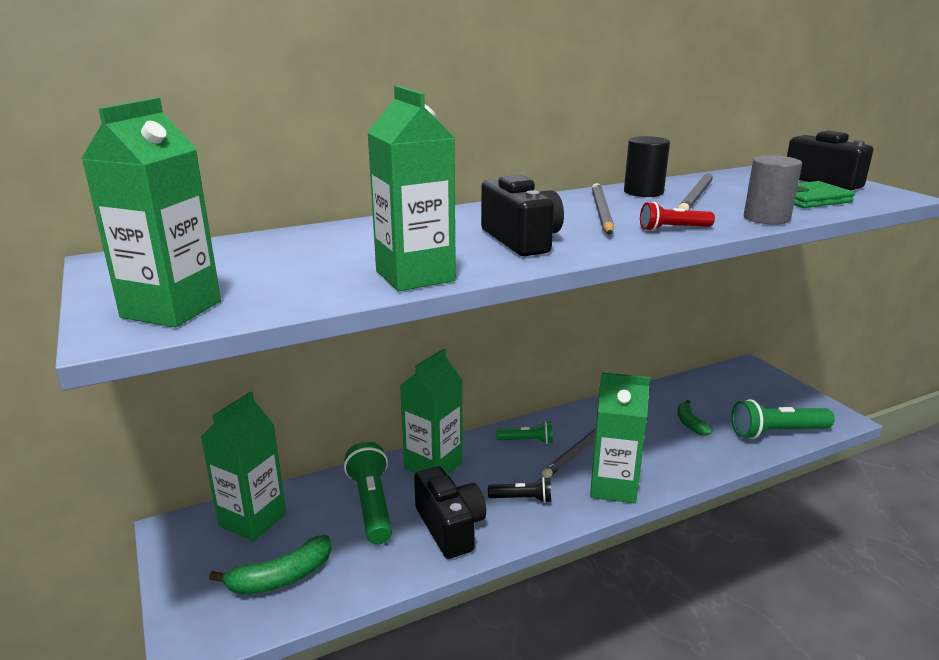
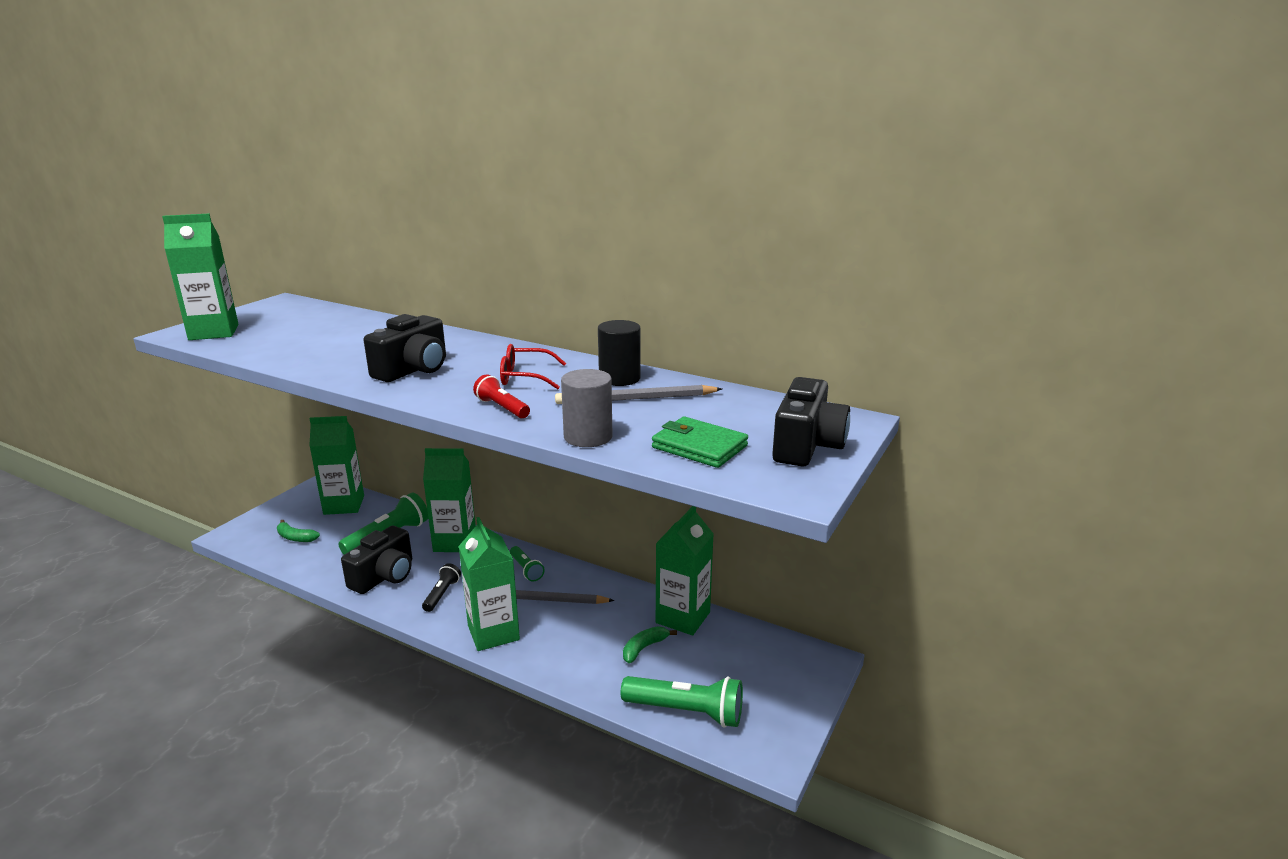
camera: 55 degrees right, 0 degrees up
(281, 578) = (295, 537): green banana -> green banana, size x0.66
(415, 276) = (306, 362): green carton -> green carton (683, 617)
(522, 499) = (442, 594): black flashlight -> black flashlight turned 135 degrees counterclockwise
(601, 212) = (525, 377): grey pencil -> red glasses
(777, 432) = (686, 711): green flashlight -> green flashlight turned 150 degrees clockwise

